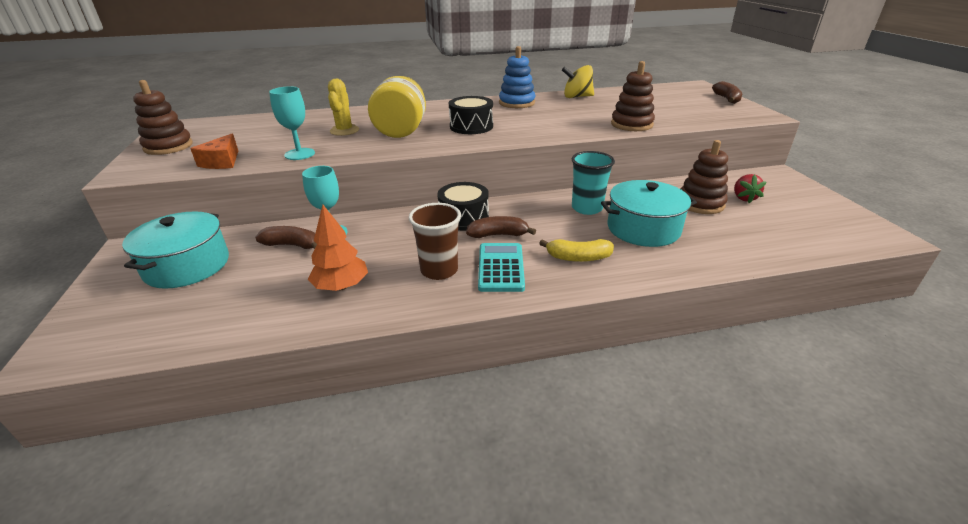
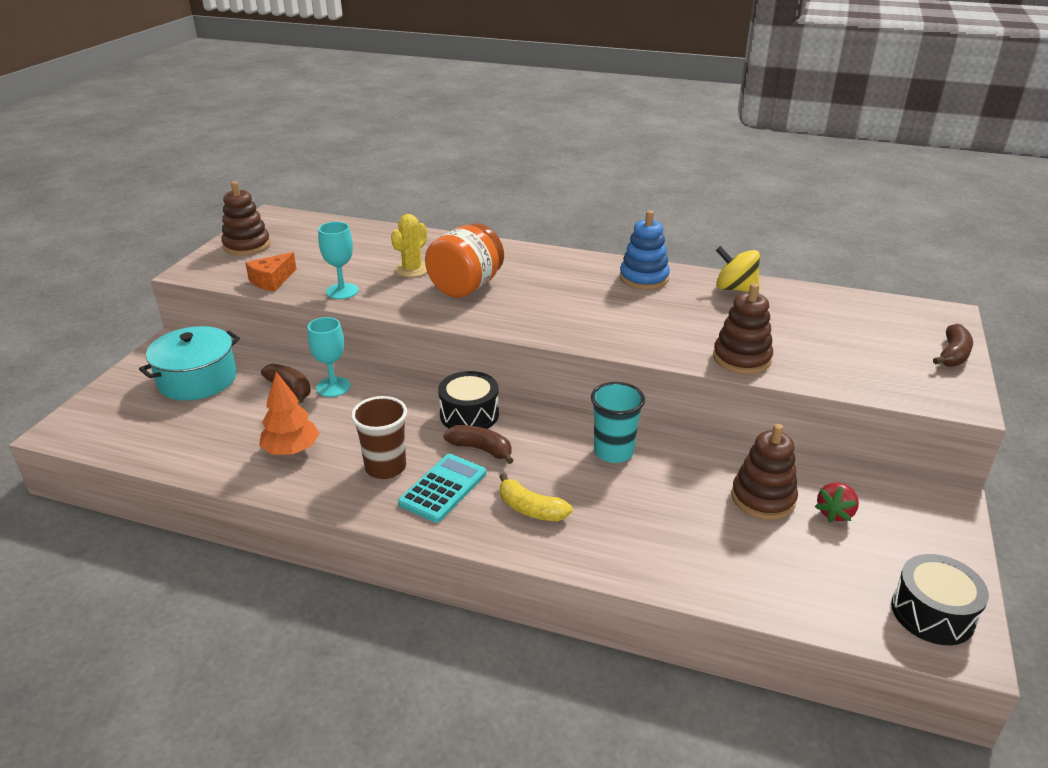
camera: 30 degrees right, 0 degrees up
(401, 131) = (466, 287): yellow jar -> orange jar
(471, 126) = (545, 303): black drum -> black drum (932, 613)
(643, 228) = (645, 503): turquoise pot -> none

